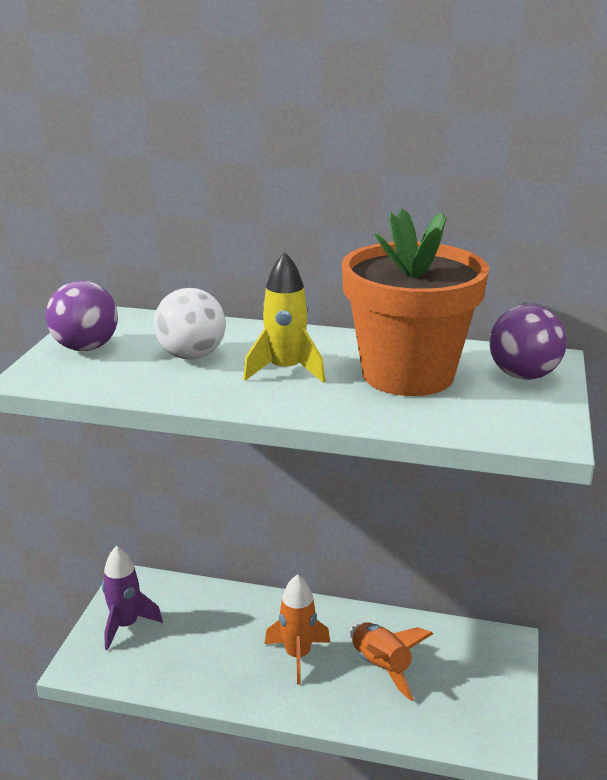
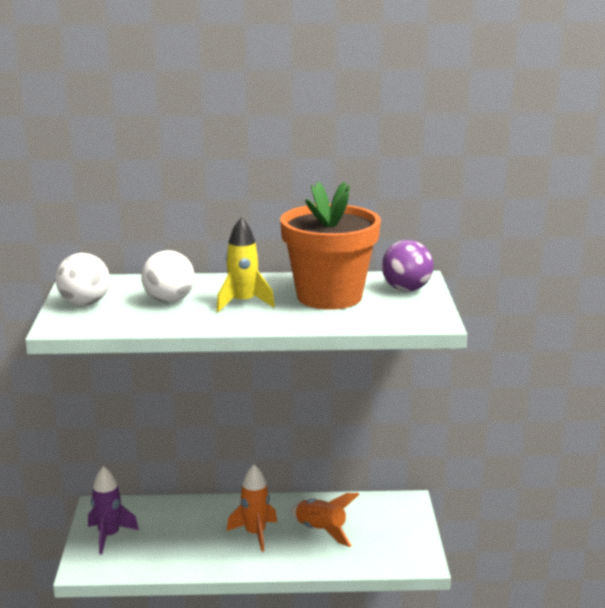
camera: 15 degrees left, 5 degrees down
(86, 348) = (85, 304): purple ball -> white ball

